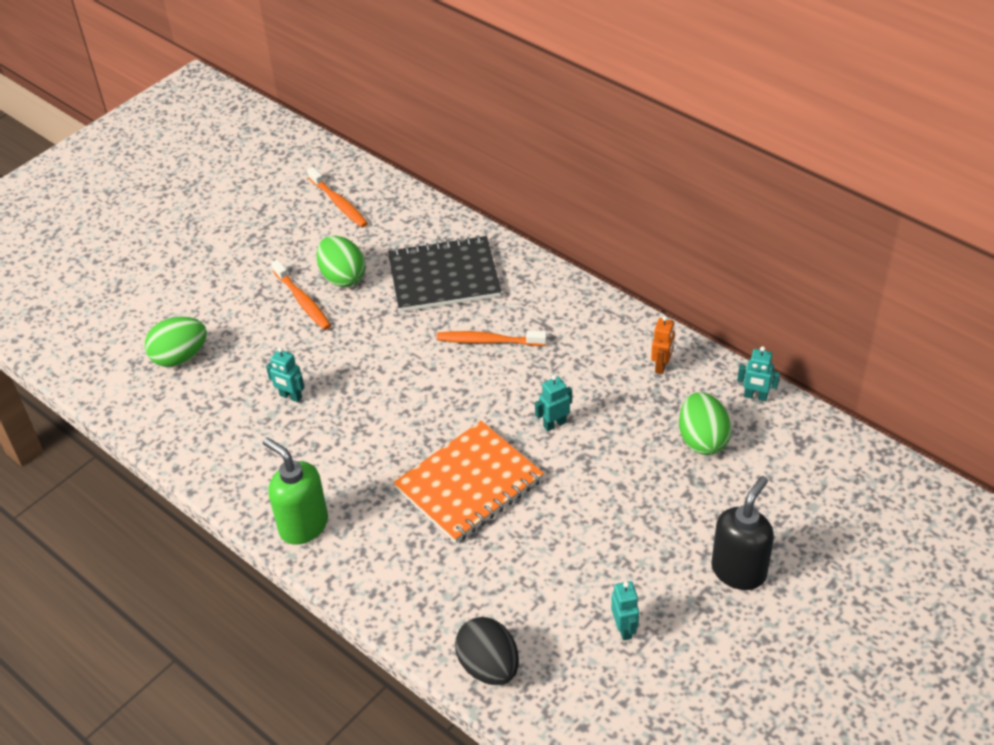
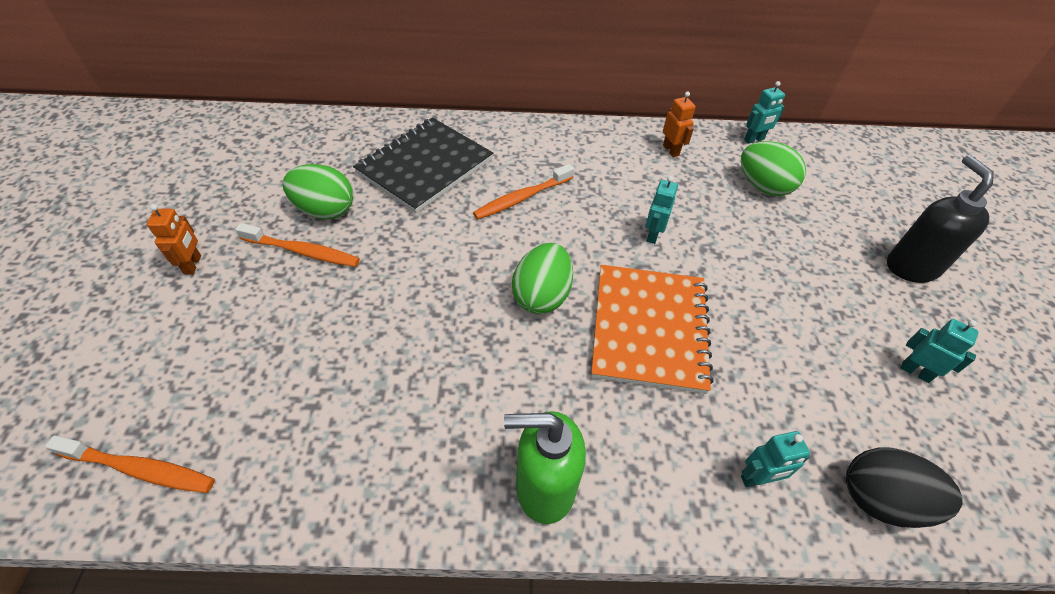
camera: 45 degrees left, 5 degrees up
(180, 357) = (201, 387): green egg -> green egg (542, 296)
(233, 275) = (193, 265): none -> orange robot
(290, 396) = (384, 352): turquoise robot -> turquoise robot (757, 479)
(339, 203) = (256, 151): orange toothbrush -> orange toothbrush (140, 469)

